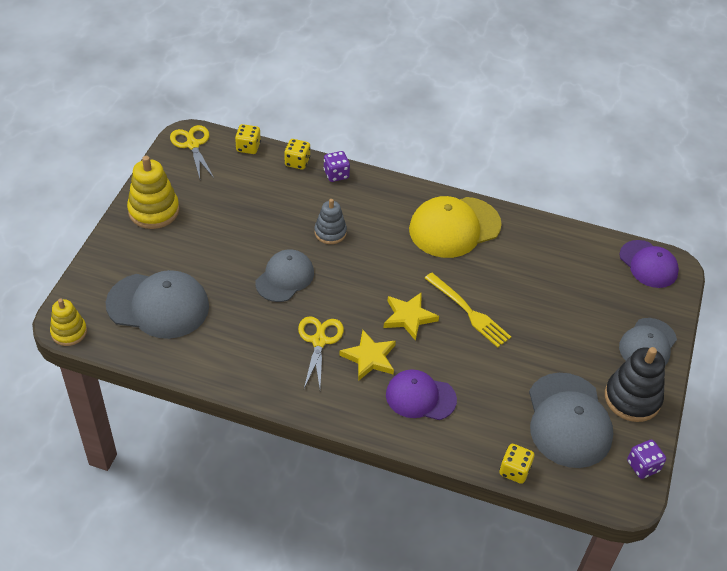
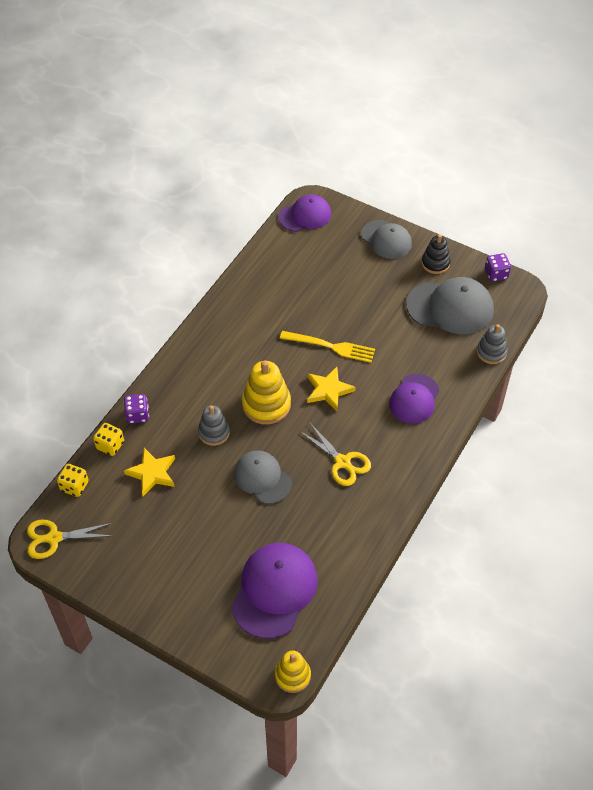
camera: 75 degrees left, 5 degrees up
(154, 211) = (144, 584): yellow stacking toy -> yellow stacking toy (266, 404)
(158, 305) = (274, 591): grey cap -> purple cap
(319, 341) = (342, 462): yellow scissors -> yellow scissors turned 150 degrees counterclockwise
(369, 357) = (367, 427): yellow star -> yellow star (152, 473)
(454, 227) = (231, 336): yellow cap -> none
(469, 312) = (331, 346): yellow fork -> yellow fork turned 45 degrees clockwise
(514, 470) = (491, 352): yellow dice -> grey stacking toy
(632, 398) = (435, 263): black stacking toy -> black stacking toy, size x0.63

